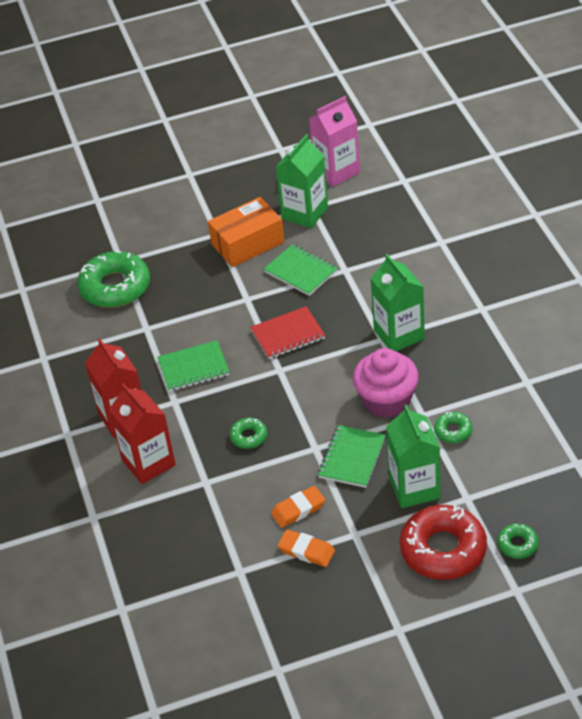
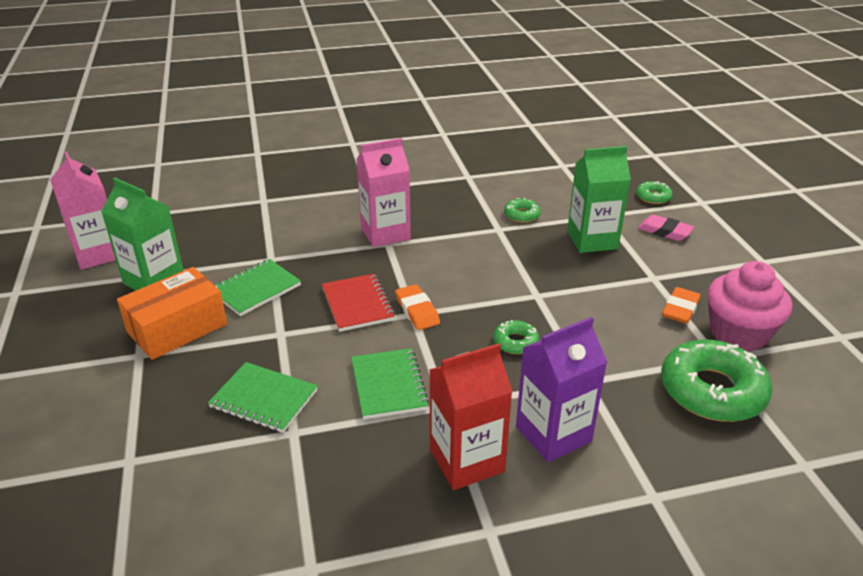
camera: 90 degrees left, 10 degrees down
(115, 287) = (185, 468): green donut -> green donut (712, 391)
(148, 463) = (553, 434): red carton -> purple carton
(247, 243) = (177, 328): orange box -> orange box turned 75 degrees clockwise
(298, 509) = (624, 311): orange eraser -> orange eraser (417, 311)
(352, 458) = (552, 272): green notebook -> green notebook (264, 399)
(386, 400) = (476, 247): pink cupcake -> pink cupcake (738, 333)
(399, 334) = (385, 233): green carton -> pink carton
(443, 549) = (664, 231): red donut -> pink eraser

